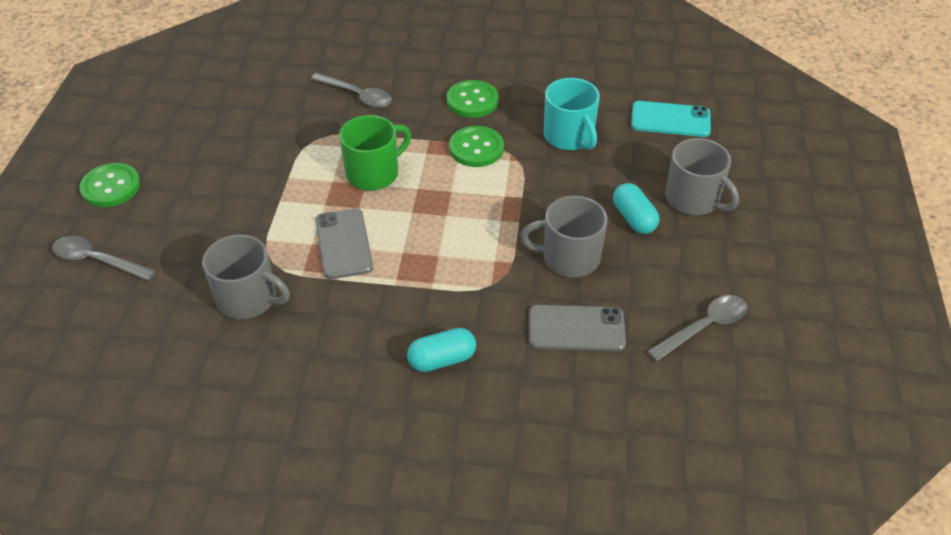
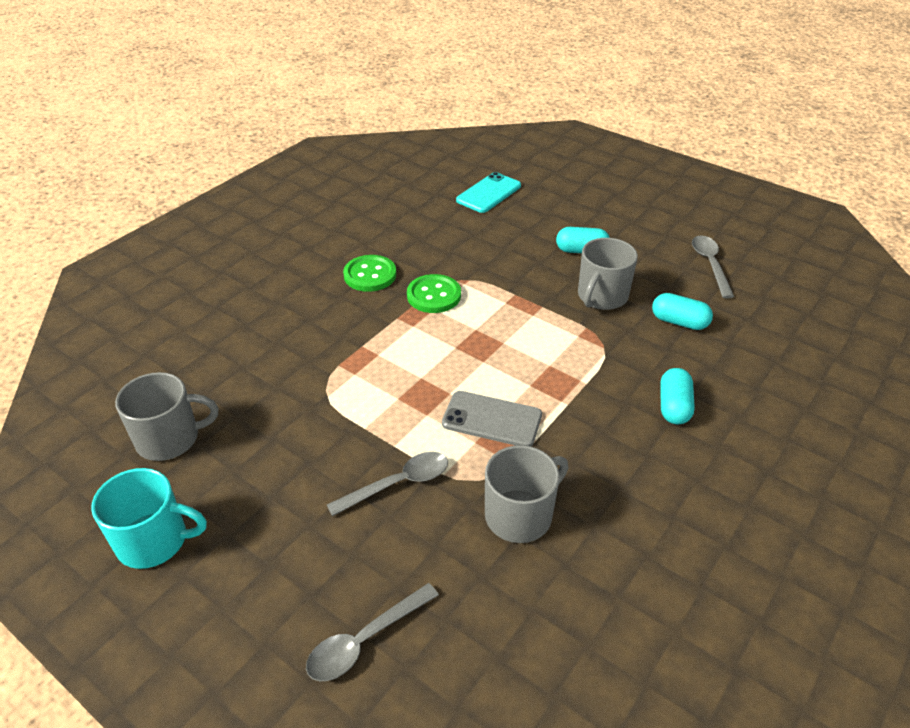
camera: 60 degrees left, 5 degrees down
(111, 187) = (243, 590): green button -> none
(357, 95) = (289, 340): grey spoon -> grey spoon (398, 484)
(374, 173) = (412, 367): green mug -> none
(569, 136) = (464, 244): turquoise mug -> turquoise mug (154, 540)
(576, 328) = (679, 322): grey phone -> turquoise capsule
(693, 199) = (581, 218): grey mug -> grey mug (170, 439)

